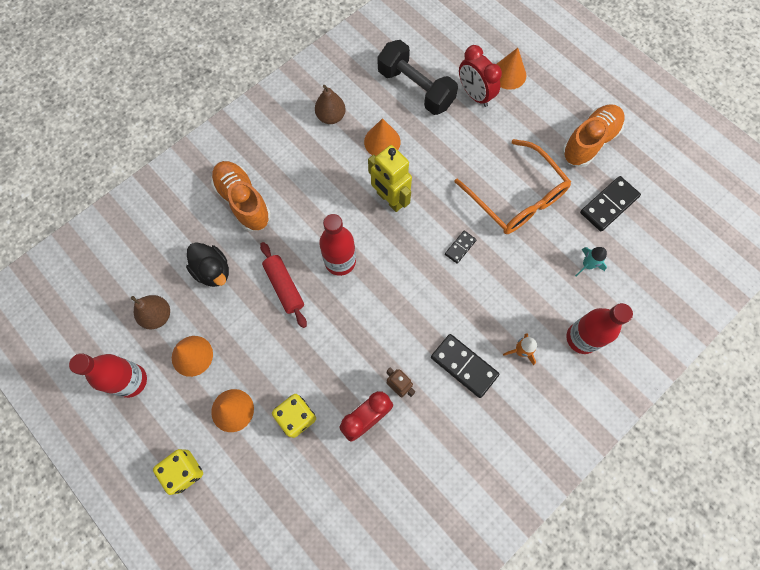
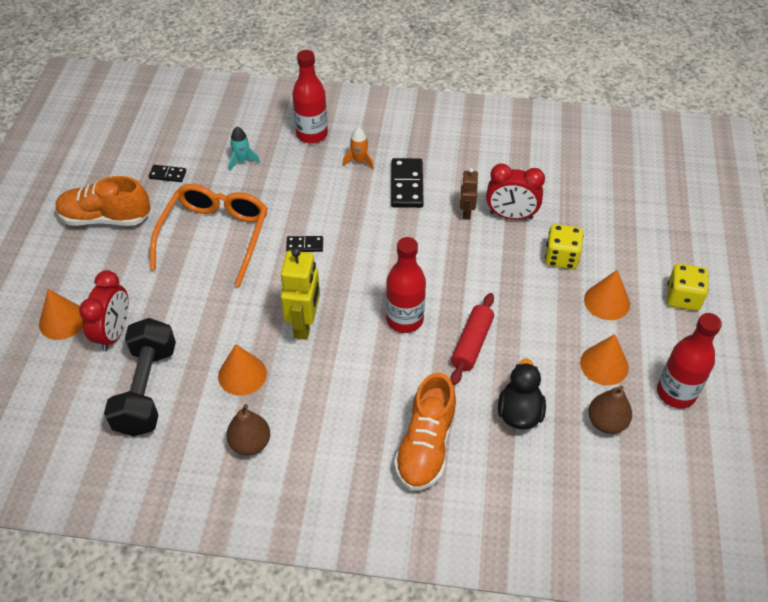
camera: 130 degrees left, 20 degrees down
(608, 205) = (167, 175): black domino -> black domino, size x0.55

